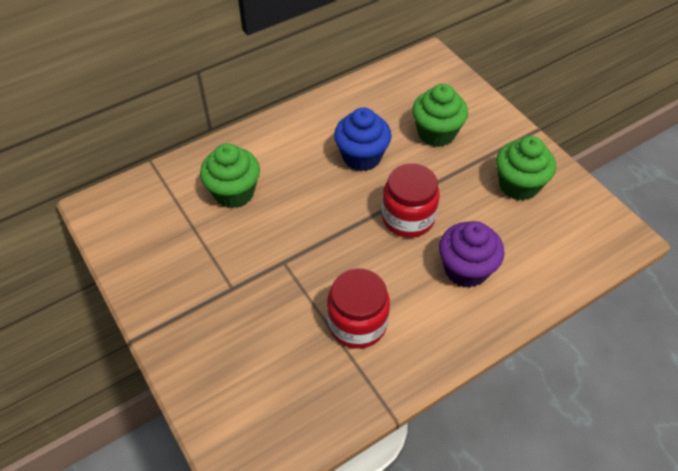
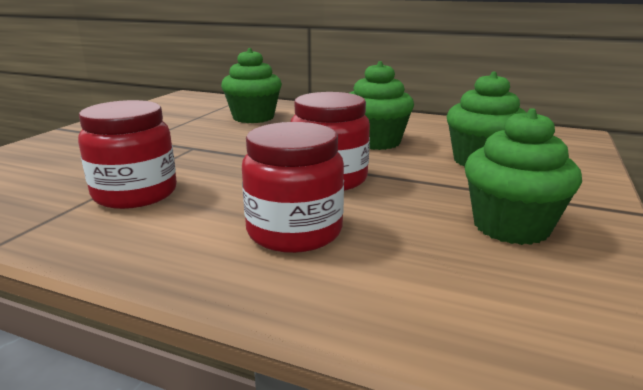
camera: 55 degrees right, 30 degrees down
(361, 157) = (376, 142): blue cupcake -> green cupcake
(466, 269) = (294, 231): purple cupcake -> red jar

